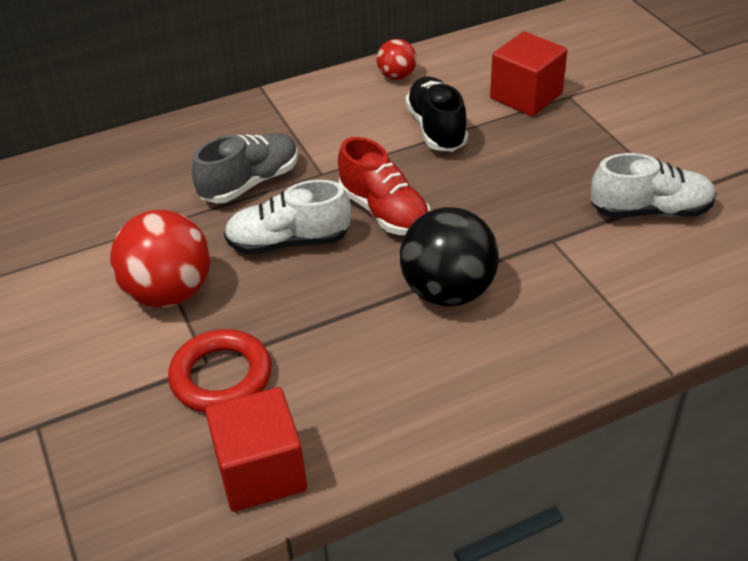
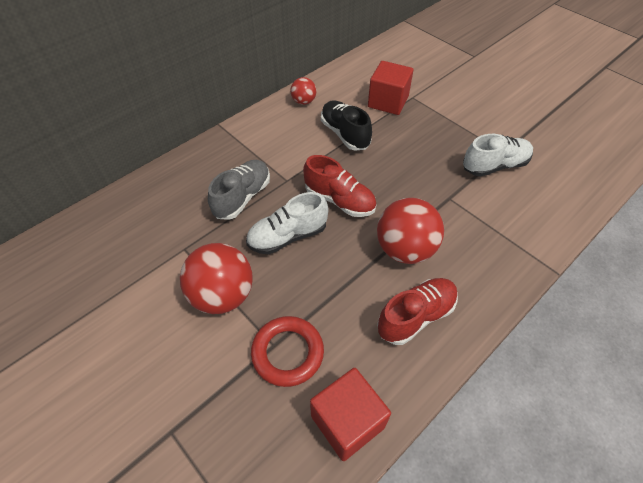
camera: 20 degrees left, 10 degrees up
(419, 376) = (416, 316): none -> red shoe
(448, 291) = (405, 249): black ball -> red ball

